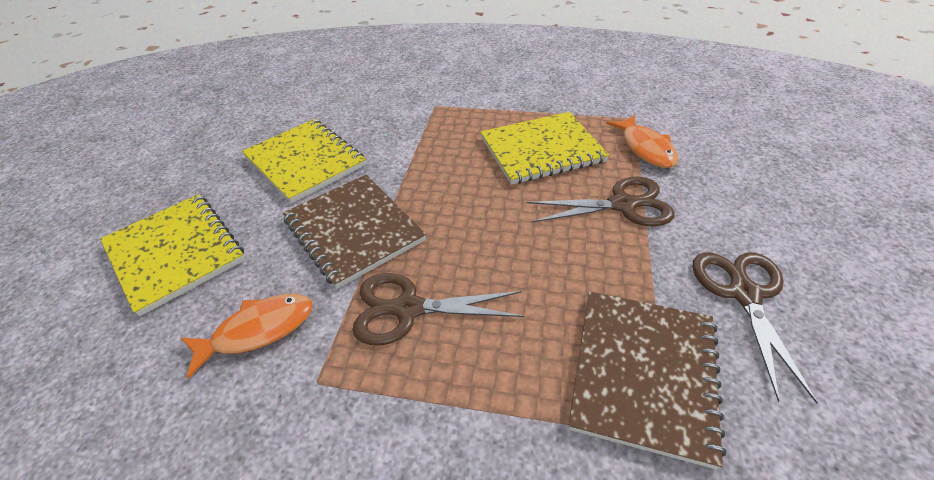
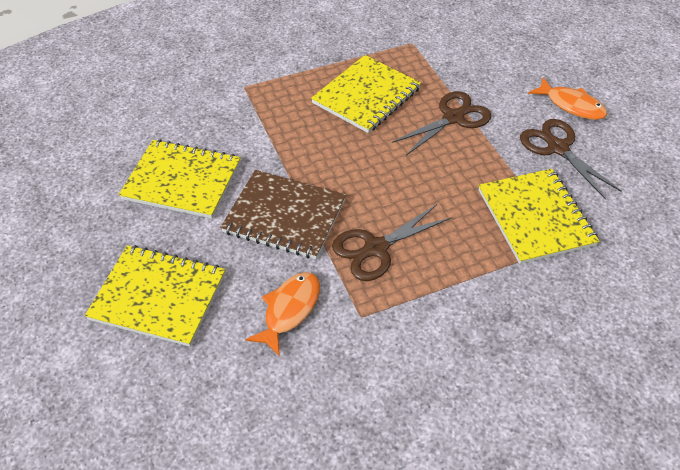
camera: 35 degrees left, 5 degrees up
(643, 373) = (535, 217): brown notebook -> yellow notebook
(645, 148) = (438, 67): orange fish -> orange fish (571, 105)

